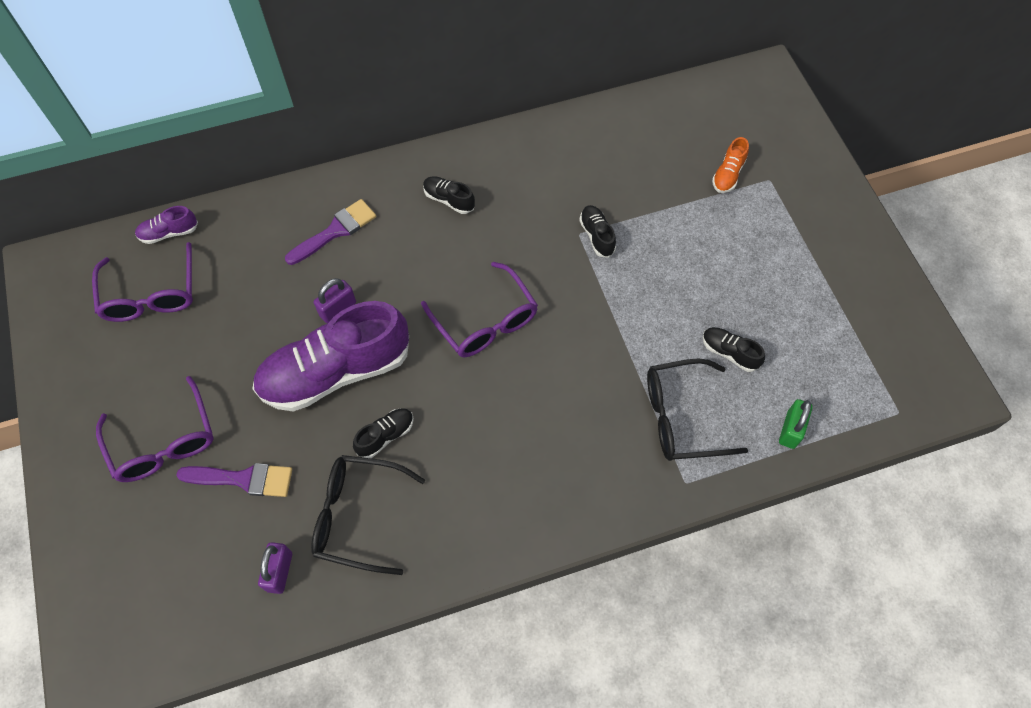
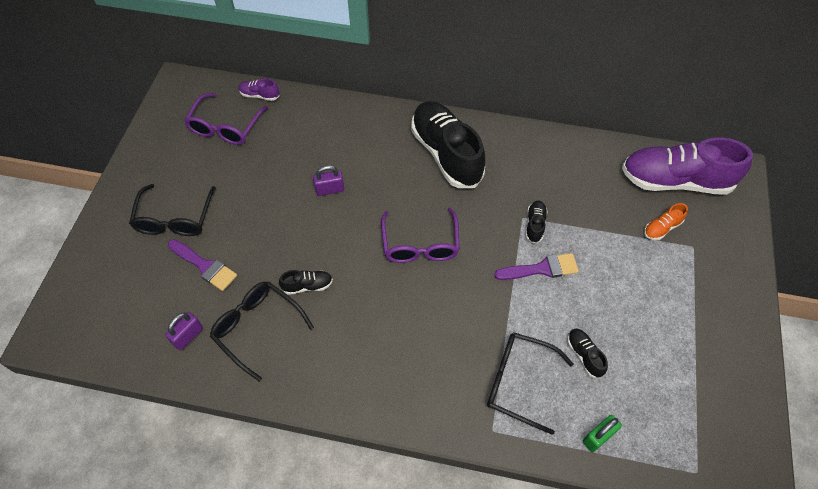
camera: 30 degrees right, 5 degrees down
(163, 441) = (175, 218): purple glasses -> black glasses
(335, 231) = (360, 140): purple brush -> purple brush (541, 269)
(336, 371) = (303, 228): purple shoe -> purple shoe (675, 181)
(449, 200) = (446, 154): black shoe -> black shoe, size x2.41

